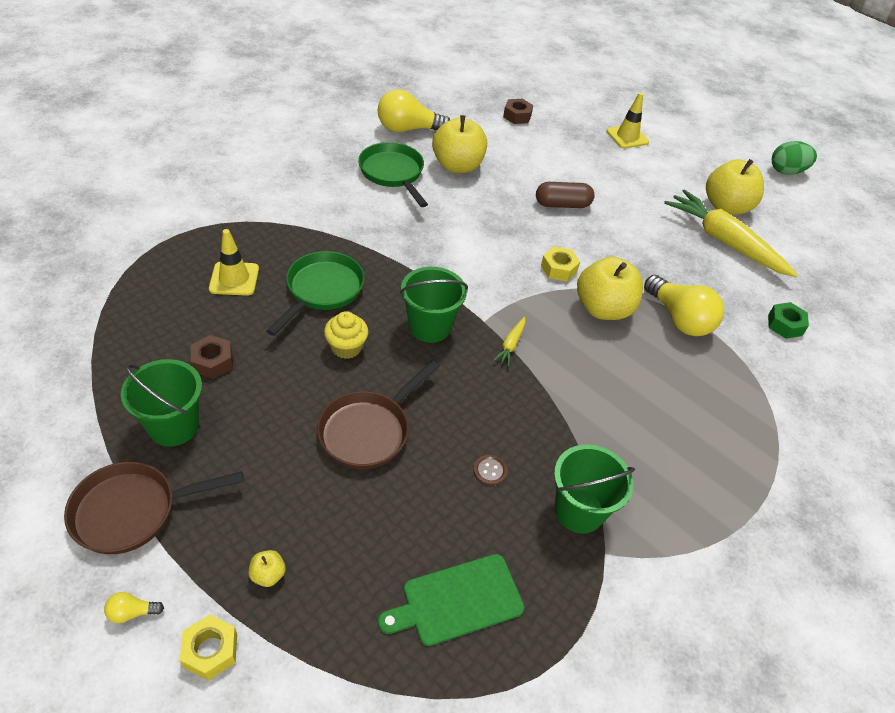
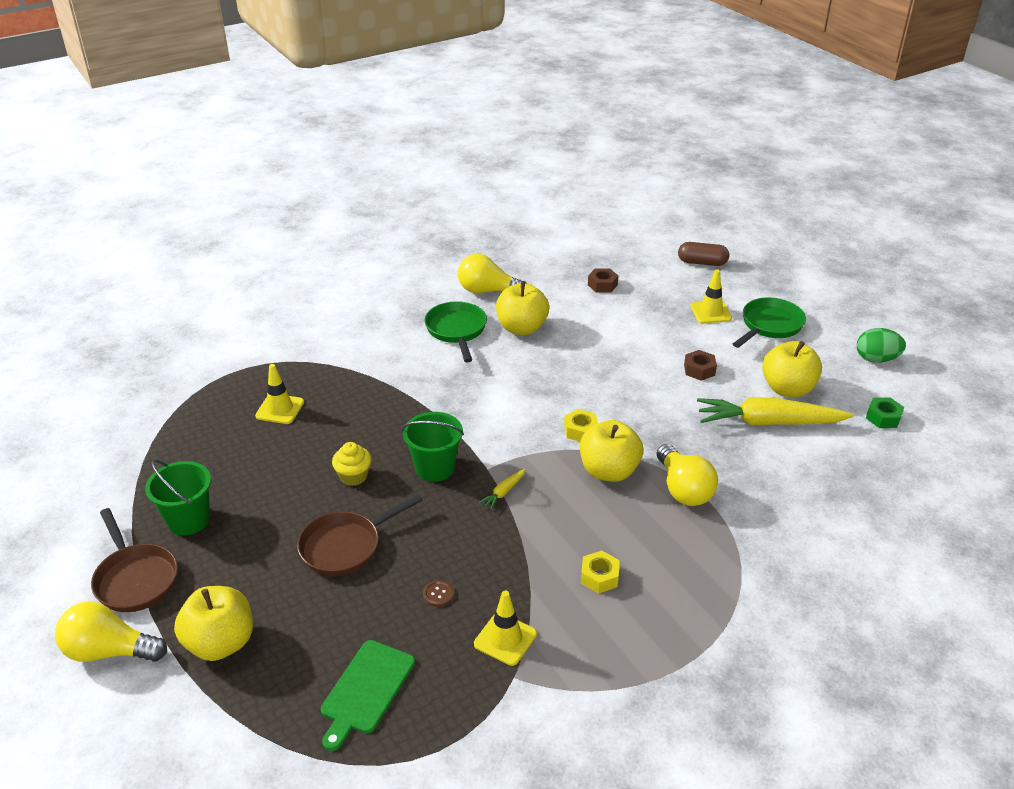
camera: 20 degrees right, 10 degrees down
(132, 612) = (109, 651): yellow light bulb -> yellow light bulb, size x2.44
(133, 511) = (135, 579): brown pan -> brown pan turned 120 degrees counterclockwise
(210, 651) = (157, 689): yellow nut -> yellow nut (599, 577)
(213, 362) = (237, 474): brown nut -> brown nut (699, 370)
(268, 575) = (220, 643): yellow apple -> yellow apple, size x2.47
(322, 290) = (351, 426): green pan -> green pan (769, 326)
(457, 601) = (366, 690): green cutting board -> green cutting board turned 60 degrees counterclockwise
(562, 204) = (611, 372): brown capsule -> brown capsule (702, 263)
(579, 510) = (505, 639): green bucket -> yellow traffic cone
(724, 242) = (768, 422): yellow carrot -> yellow carrot turned 60 degrees counterclockwise
(784, 325) = (795, 508): green nut -> green nut (883, 417)

